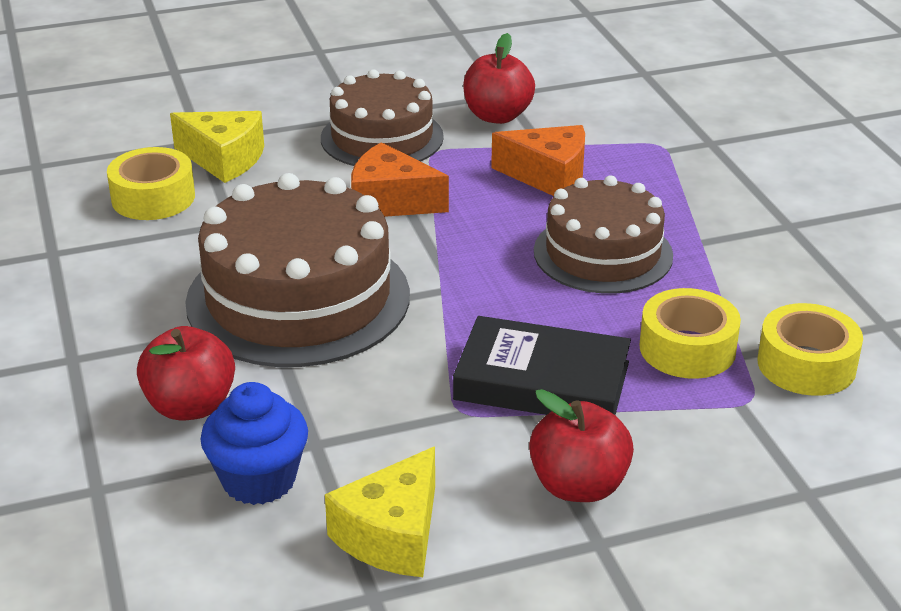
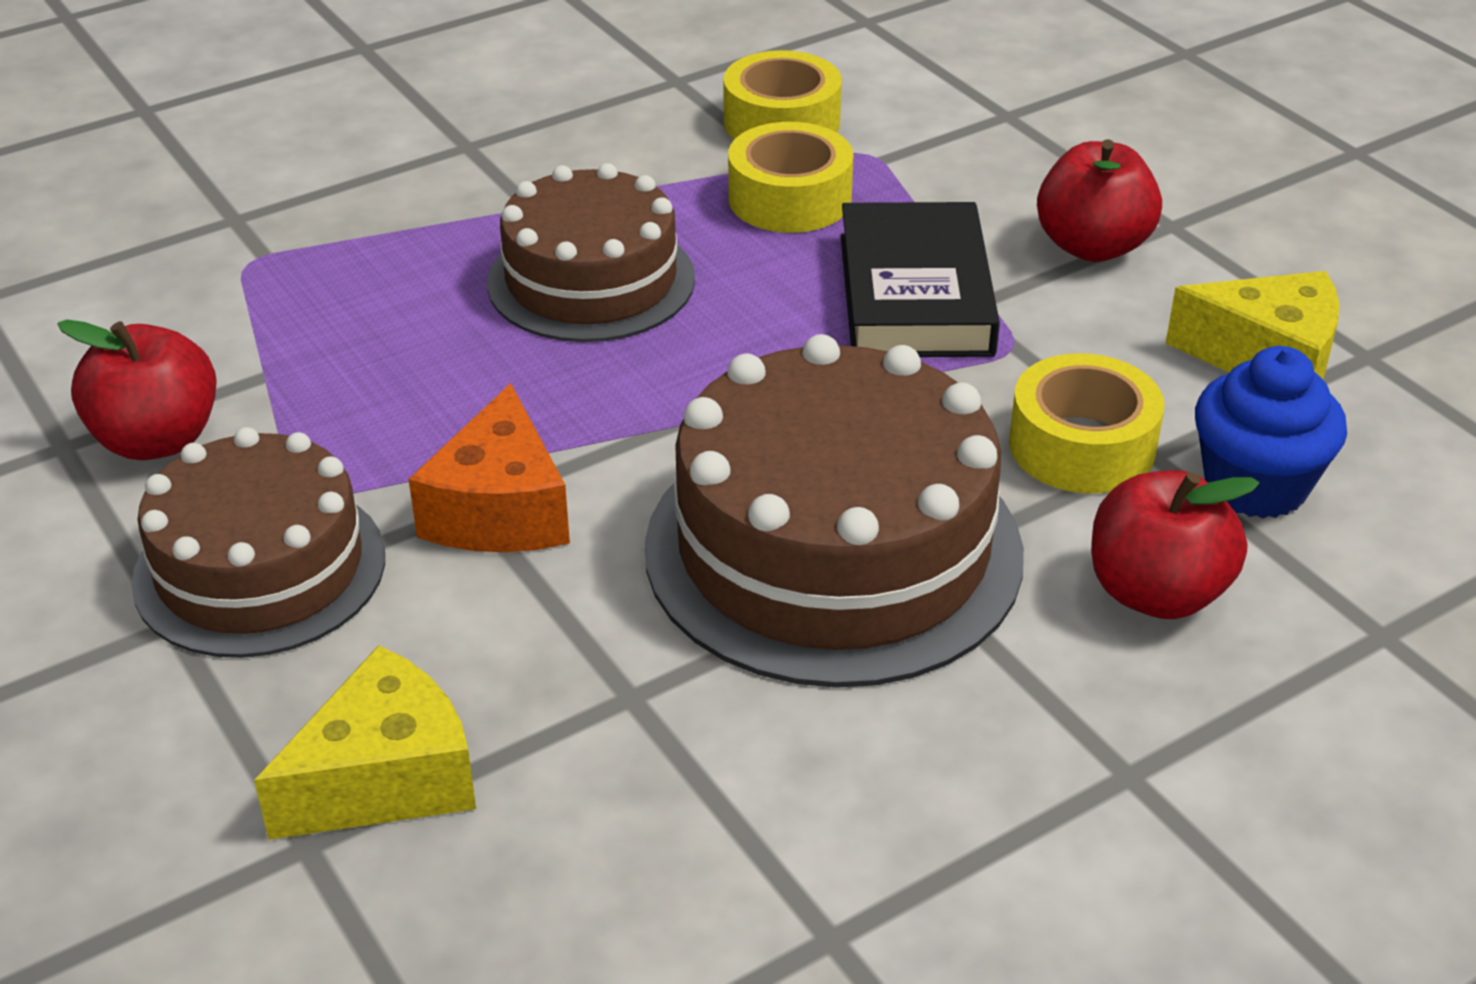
camera: 105 degrees left, 5 degrees up
(153, 198) = (572, 844): yellow tape -> yellow tape (1082, 446)
(224, 159) = (386, 778): yellow cheese -> yellow cheese turned 45 degrees clockwise
(548, 176) = (374, 355): orange cheese -> none

